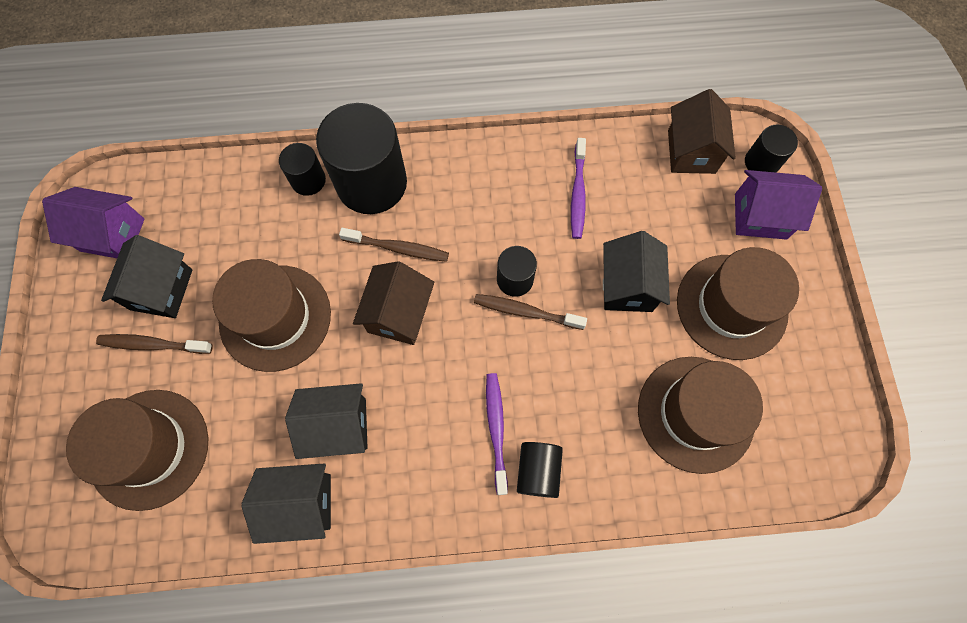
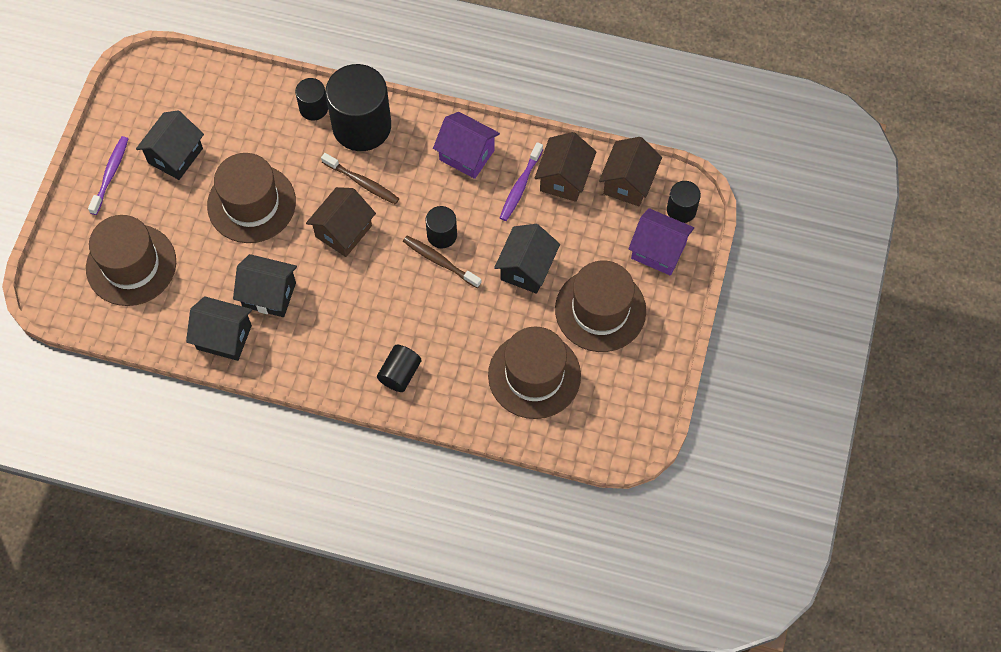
camera: 20 degrees right, 5 degrees down
(112, 235) = (152, 103): purple house -> purple house (466, 155)
(153, 344) = (157, 194): brown toothbrush -> none
(496, 430) = (382, 336): purple toothbrush -> purple toothbrush (110, 174)
(621, 169) = (564, 178): none -> brown house

